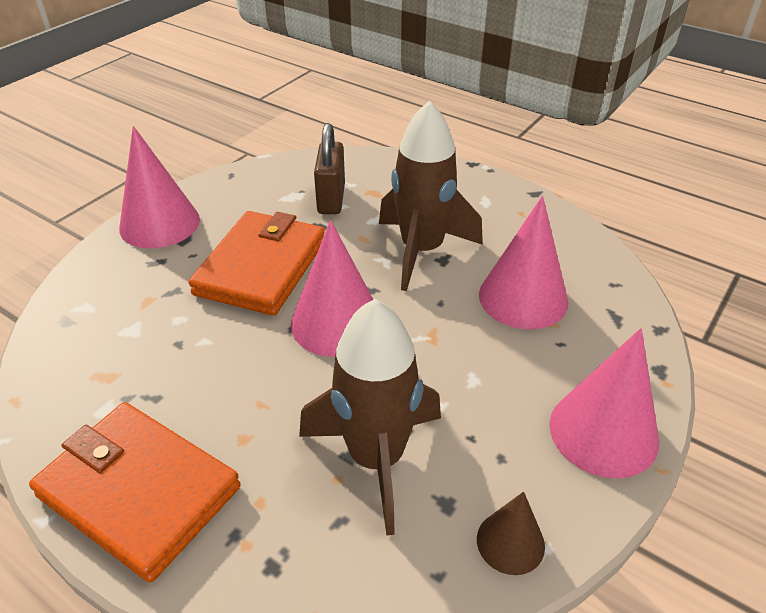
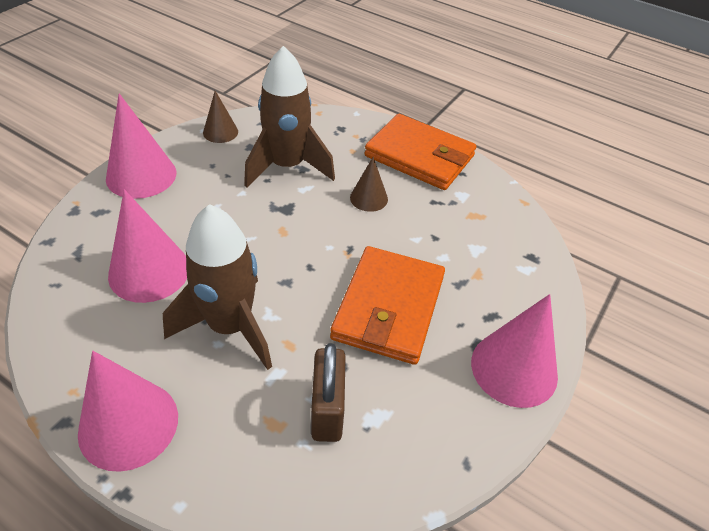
camera: 175 degrees right, 5 degrees up
(252, 400) = (369, 198): none -> brown cone
(337, 322) = (314, 251): pink cone -> pink cone (128, 424)

